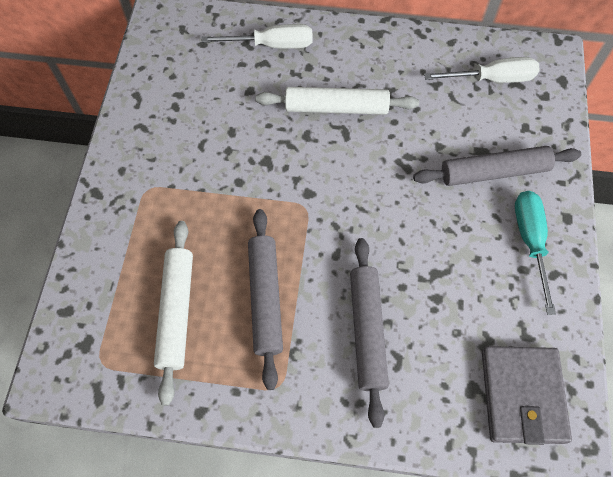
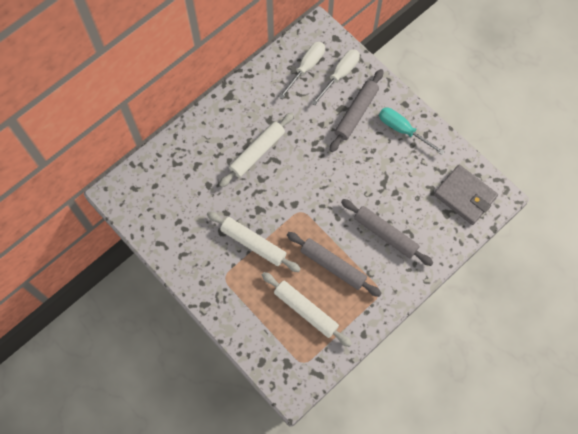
camera: 50 degrees left, 5 degrees up
(217, 187) = (253, 244): none -> white rolling pin
(272, 45) = (189, 152): white screwdriver -> white screwdriver (340, 75)

